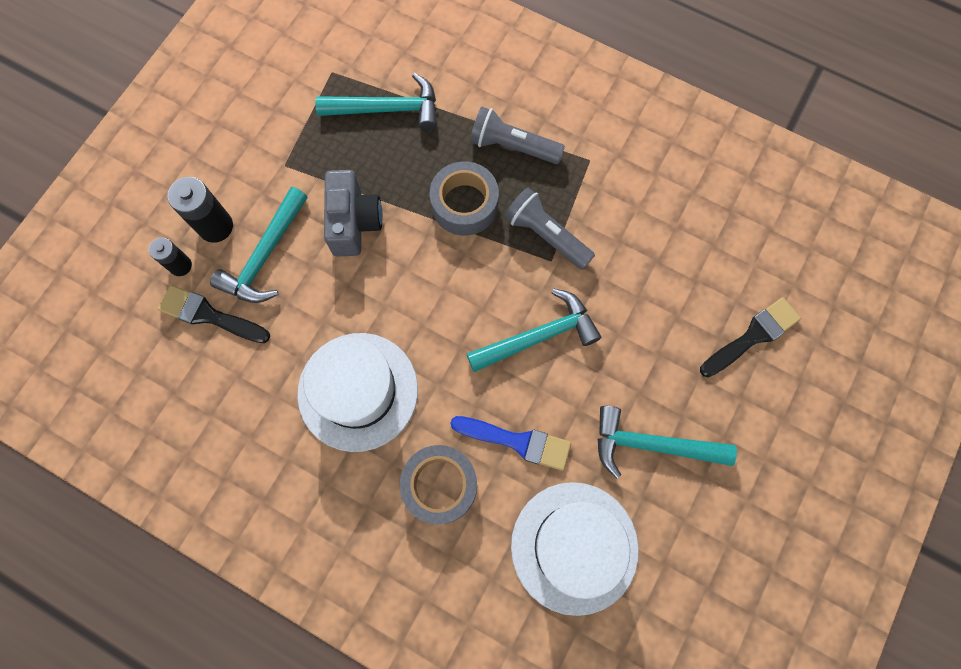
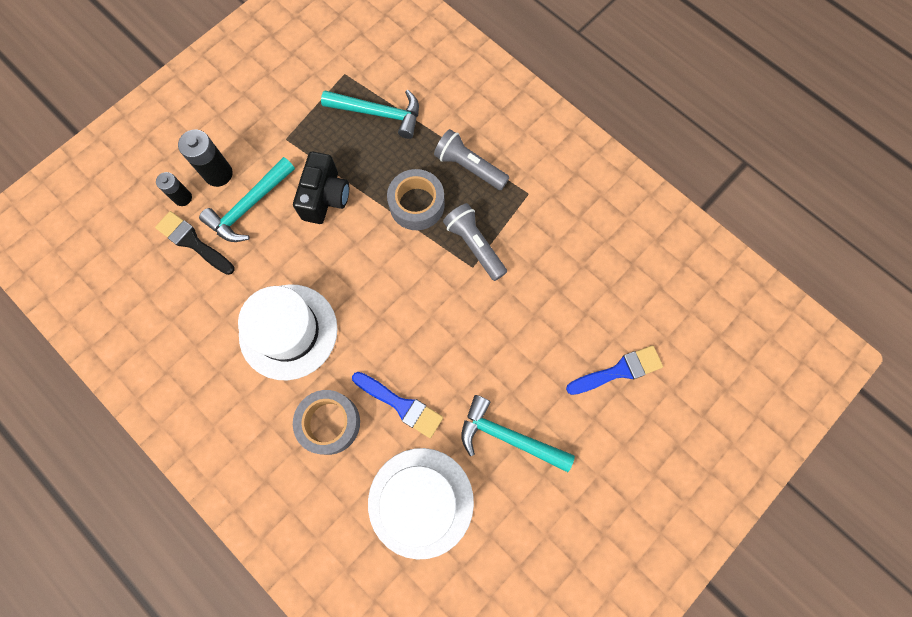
camera: 15 degrees right, 0 degrees up
(354, 223) = (325, 197): grey camera -> black camera
(538, 336) = (443, 325): turquoise hammer -> none
(752, 336) = (618, 371): black brush -> blue brush

